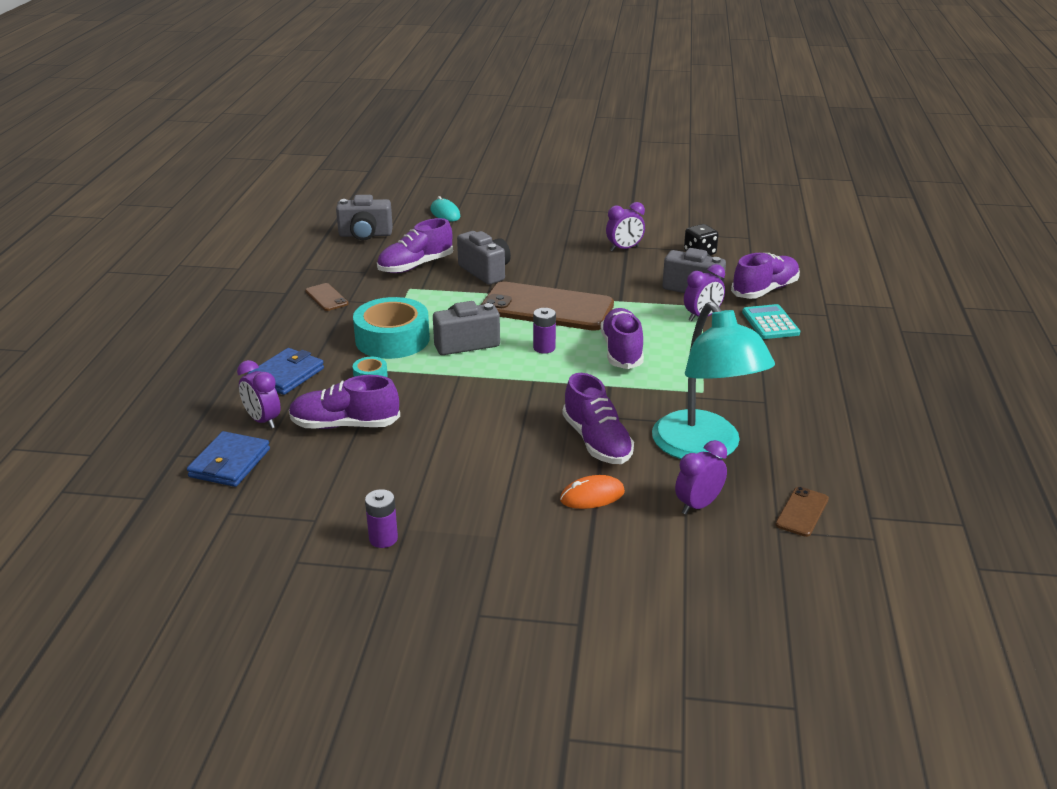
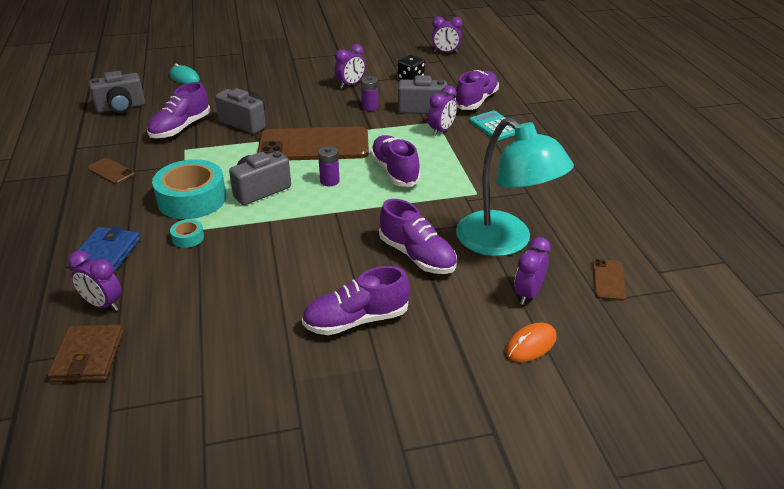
camera: 20 degrees left, 5 degrees up
(230, 463) = (88, 356): blue wallet -> brown wallet
(345, 425) = (186, 291): purple shoe -> purple shoe (356, 320)
(383, 539) = (277, 396): purple battery -> purple battery (370, 107)
(592, 496) = (440, 307): orange mouse -> orange mouse (531, 345)
(761, 229) = (446, 52): none -> purple clock

